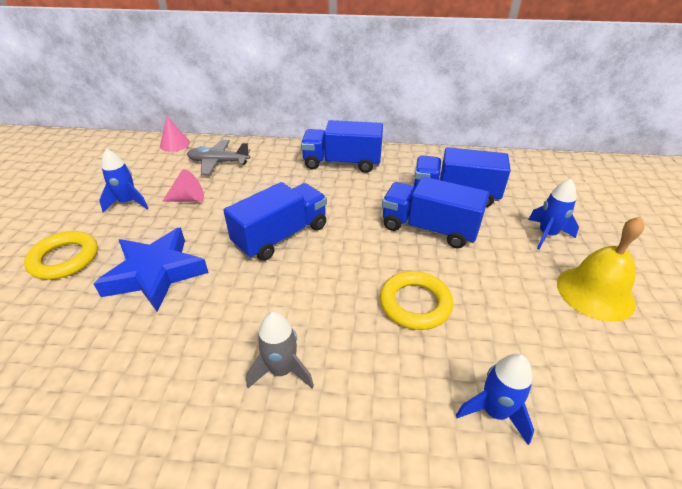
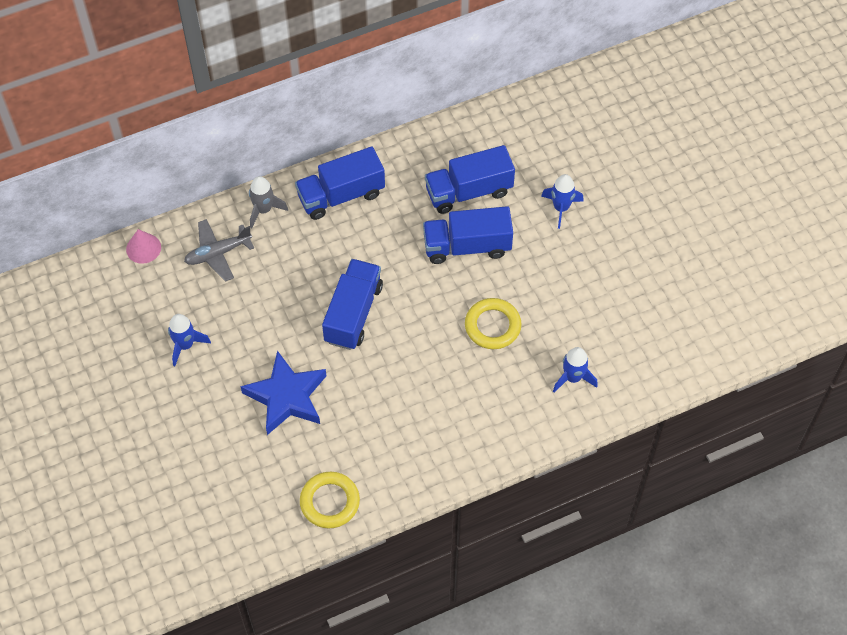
camera: 30 degrees left, 20 degrees up
(65, 259) = (200, 422): yellow ring -> yellow ring (330, 502)
(188, 199) = (236, 314): pink cone -> none
(282, 370) = (437, 417): grey rocket -> grey rocket (264, 210)
(595, 292) = (609, 254): yellow bell -> none

